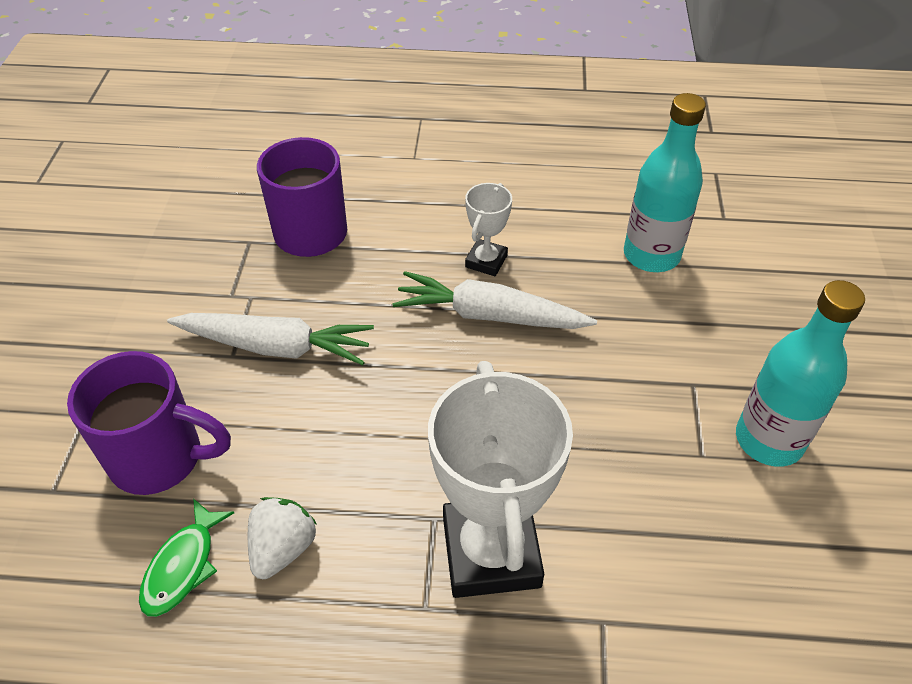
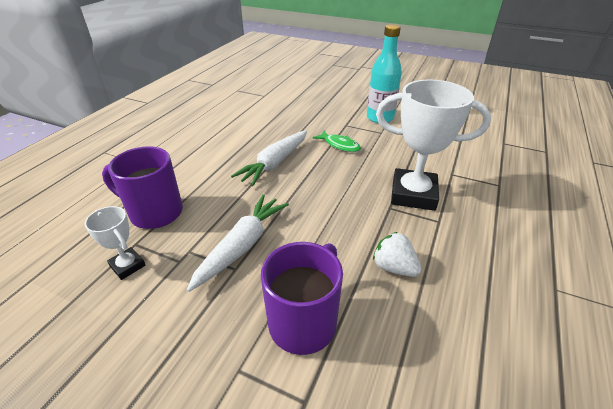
camera: 70 degrees left, 10 degrees down
(183, 566) = (395, 319): green fish -> green fish (339, 145)
(486, 261) = (237, 156): white trophy -> white trophy (127, 266)
(651, 255) = (271, 115): turquoise bottle -> none

